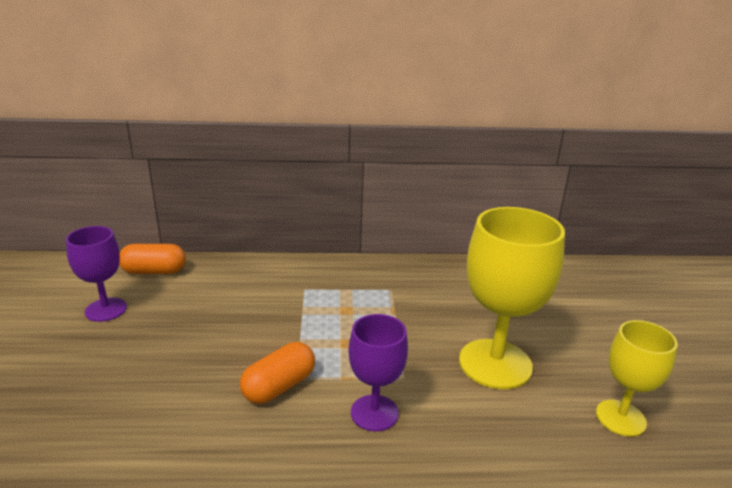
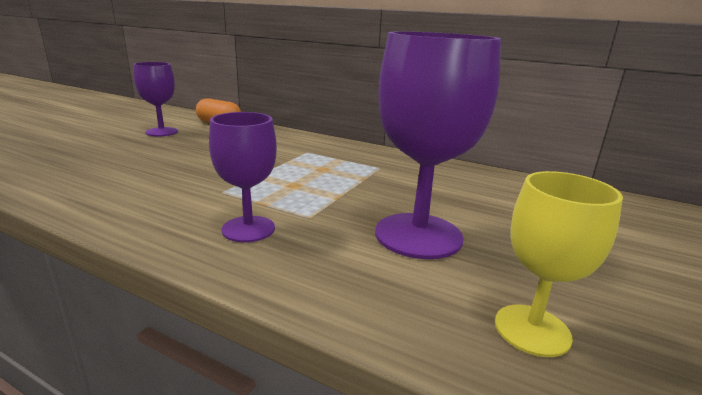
camera: 30 degrees right, 5 degrees down
(279, 386) = (201, 192): orange capsule -> none
(495, 364) = (418, 235): yellow goblet -> purple goblet

